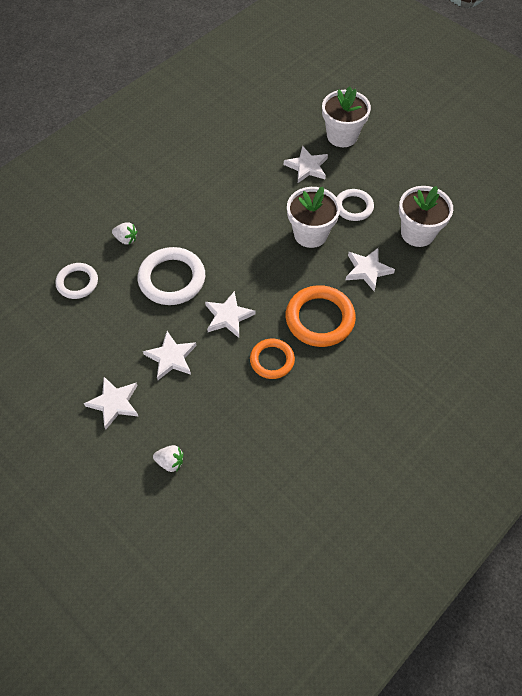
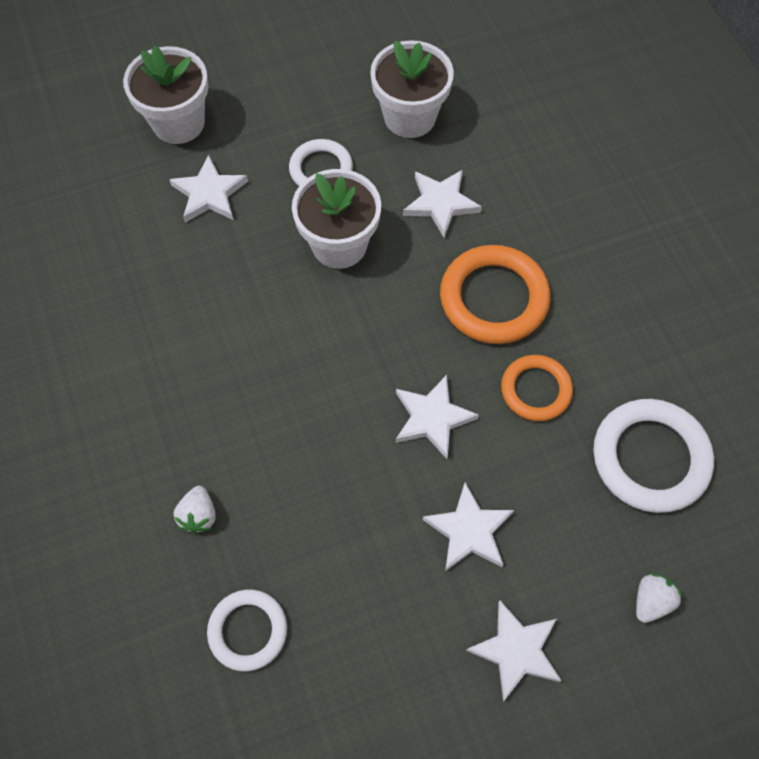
camera: 65 degrees left, 5 degrees up
(126, 239) = (199, 515): white strawberry -> white strawberry turned 135 degrees clockwise
(172, 279) = (320, 473): white ring -> white ring (650, 458)

